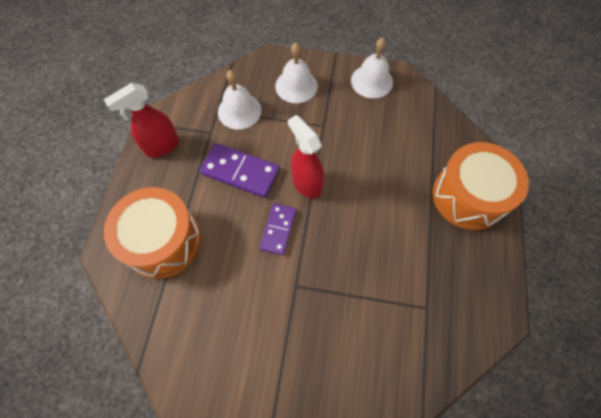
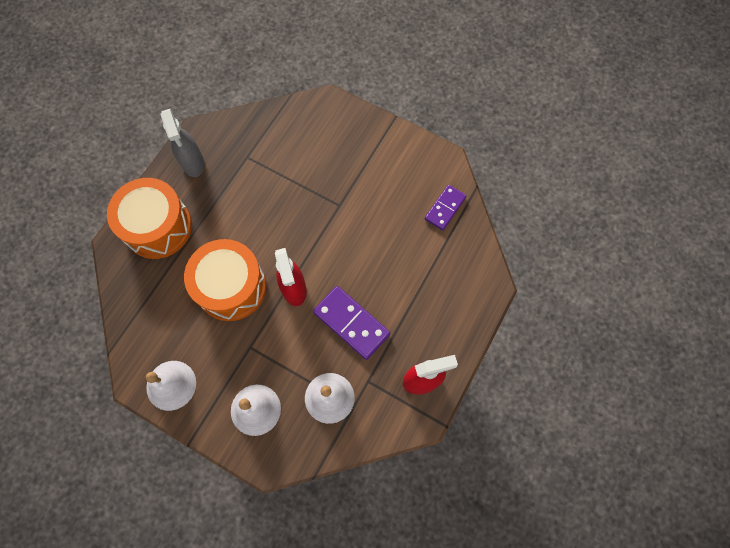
camera: 160 degrees left, 5 degrees up
(163, 241) = (439, 279): orange drum -> orange drum (231, 287)
(278, 229) = (336, 255): purple domino -> purple domino (445, 208)
(480, 277) = (193, 163): none -> grey spray bottle

